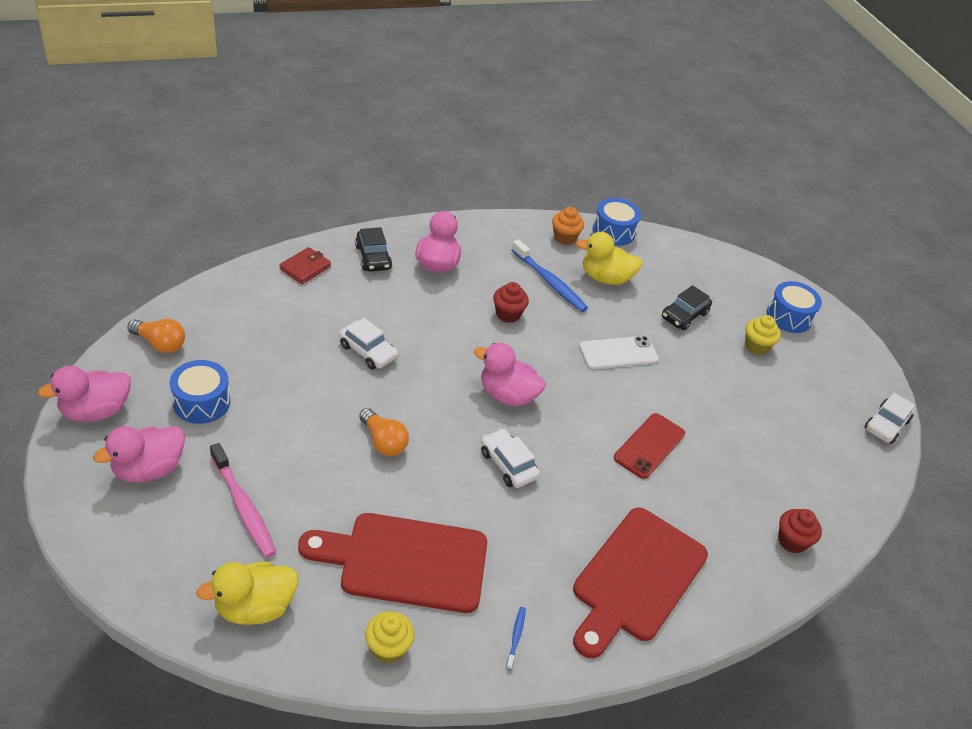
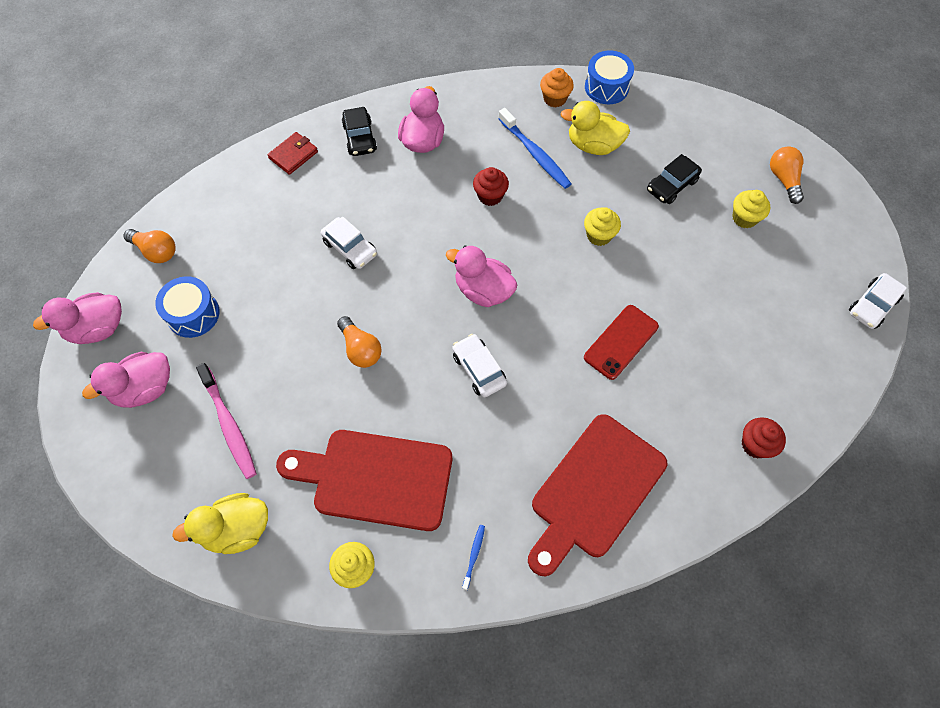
camera: 10 degrees right, 20 degrees up
(618, 353) = (599, 235): white phone -> yellow cupcake
(789, 317) = (783, 179): blue drum -> orange light bulb

